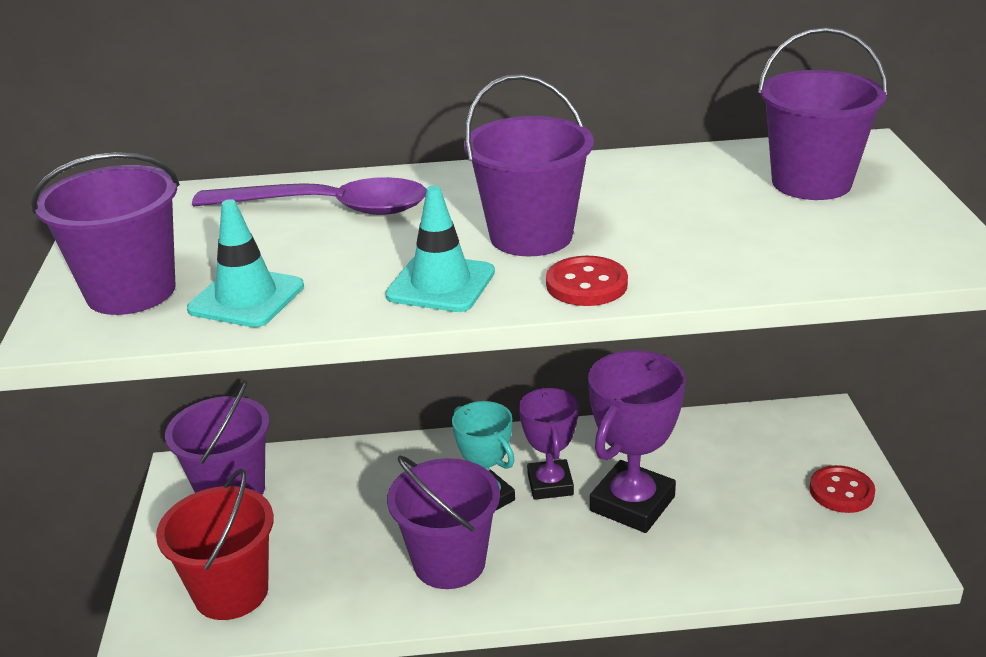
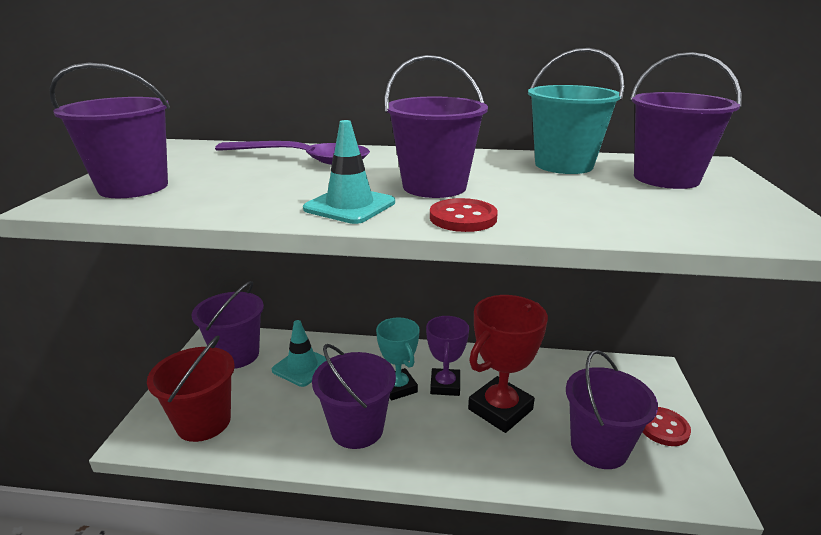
camera: 10 degrees right, 5 degrees down
(246, 298) = (205, 198): turquoise traffic cone -> turquoise traffic cone (302, 367)
(632, 504) = (500, 409): purple trophy -> red trophy
(682, 173) = (564, 165): none -> turquoise bucket
(766, 530) = (598, 447): none -> purple bucket

